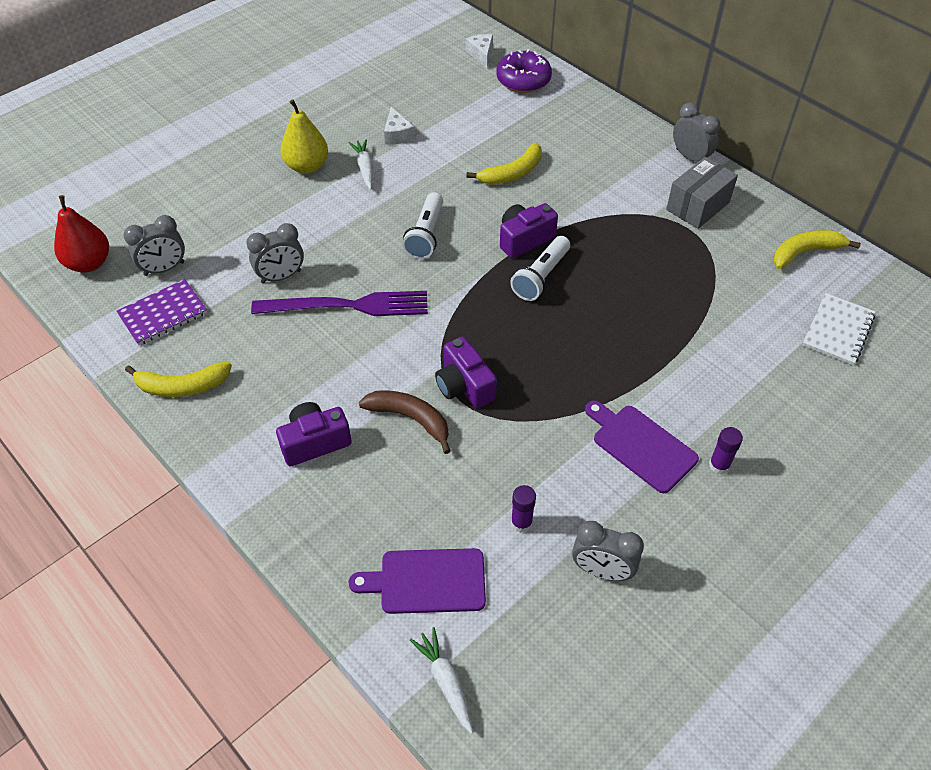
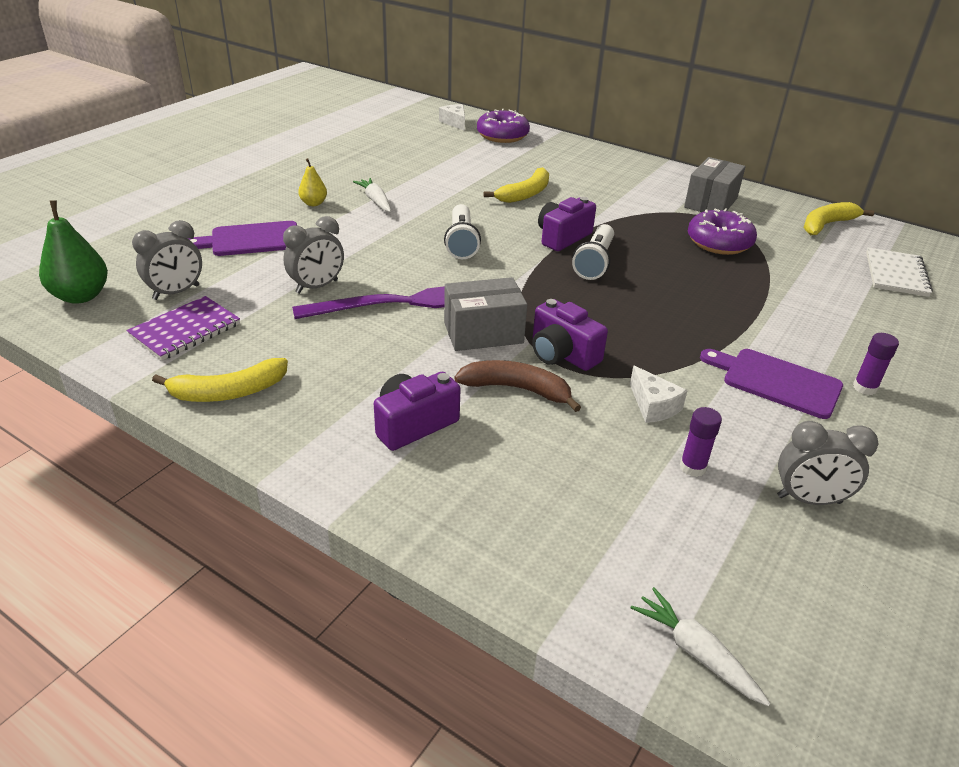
camera: 15 degrees left, 15 degrees down
(89, 263) = (81, 296): red pear -> green pear
(307, 166) = (313, 203): yellow pear -> yellow pear, size x0.57
(397, 135) = (398, 176): white cheese -> white cheese (653, 406)
(405, 351) = (483, 333): none -> grey box
(427, 581) = (615, 543): purple cutting board -> purple cutting board (251, 240)
(677, 265) = (719, 243): none -> purple donut
(690, 157) = (683, 173): grey clock -> none

